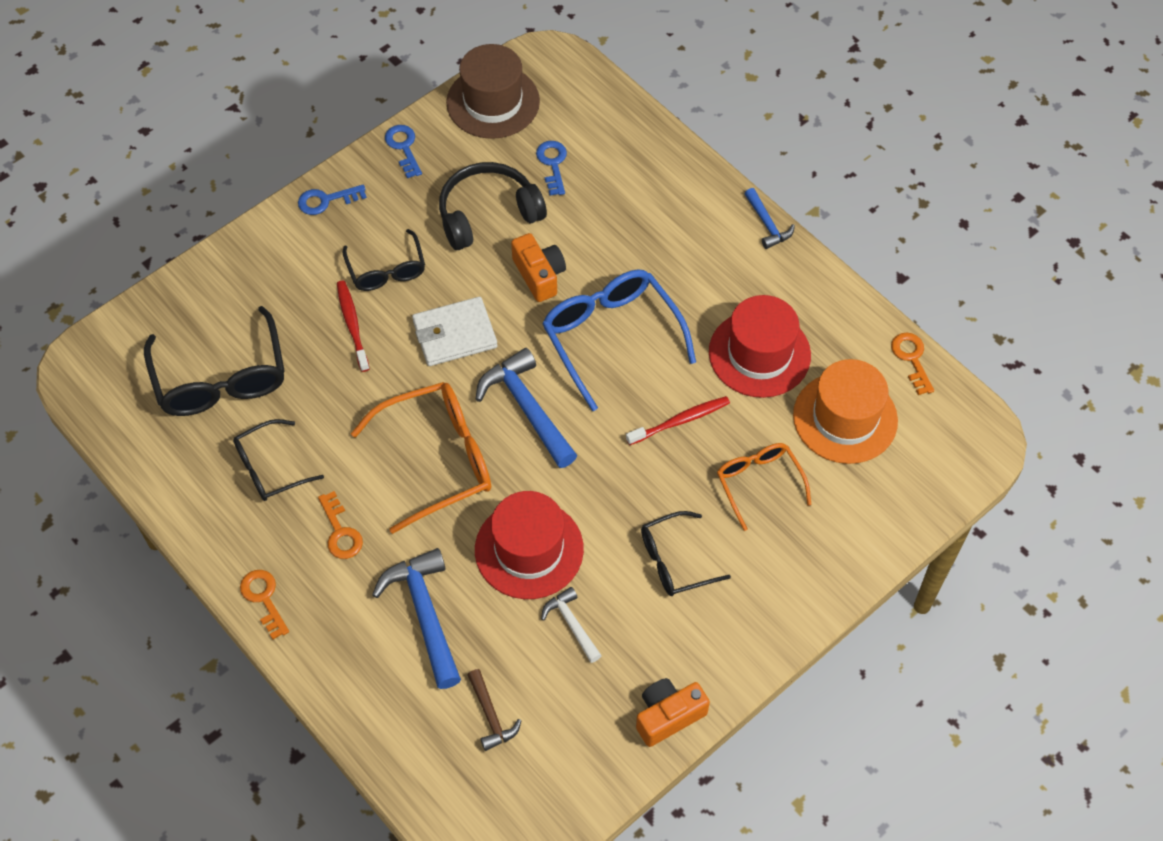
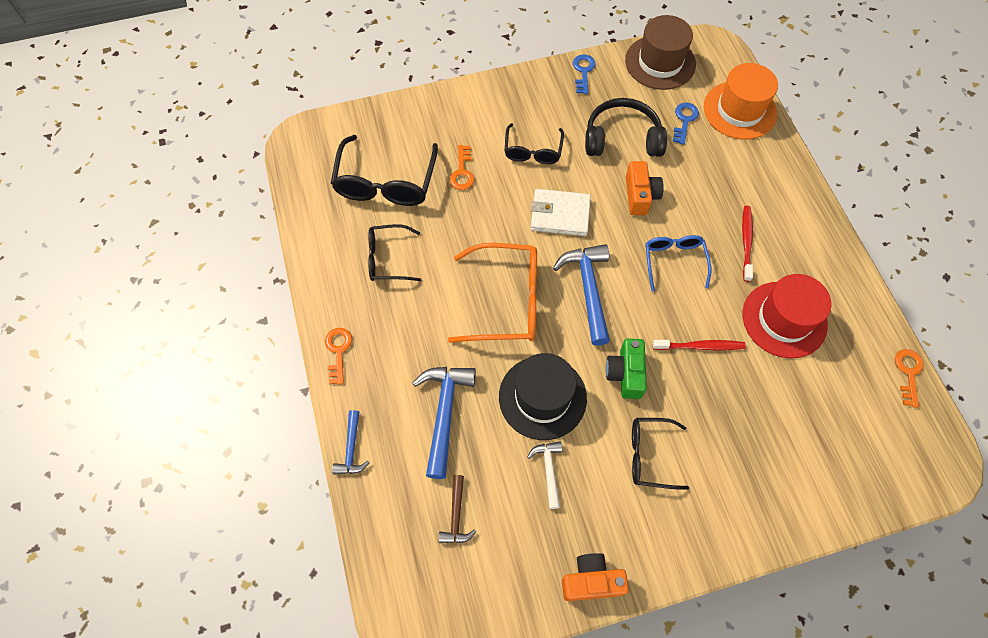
camera: 25 degrees right, 5 degrees up
(326, 200) = (514, 88): blue key -> none
(340, 532) = (414, 325): orange key -> orange key (462, 172)
(352, 325) = (491, 180): red toothbrush -> red toothbrush (746, 242)
(529, 549) = (542, 397): red hat -> black hat
(610, 485) = (625, 373): none -> green camera
(611, 337) = (674, 261): blue glasses -> blue glasses, size x0.60
(758, 483) = (742, 421): orange glasses -> none
(767, 224) = (830, 223): blue hammer -> blue hammer (351, 449)
(845, 418) = (834, 398): orange hat -> orange hat (739, 110)

